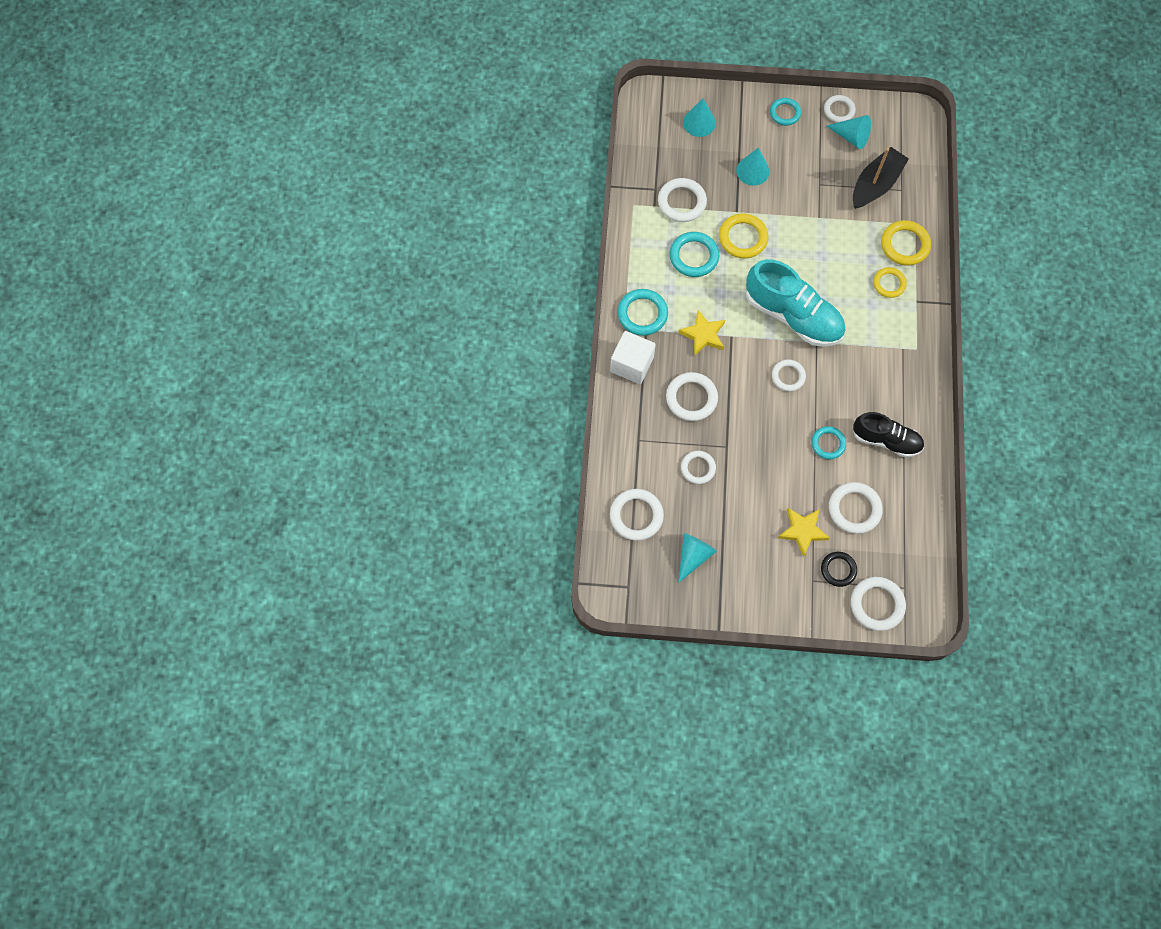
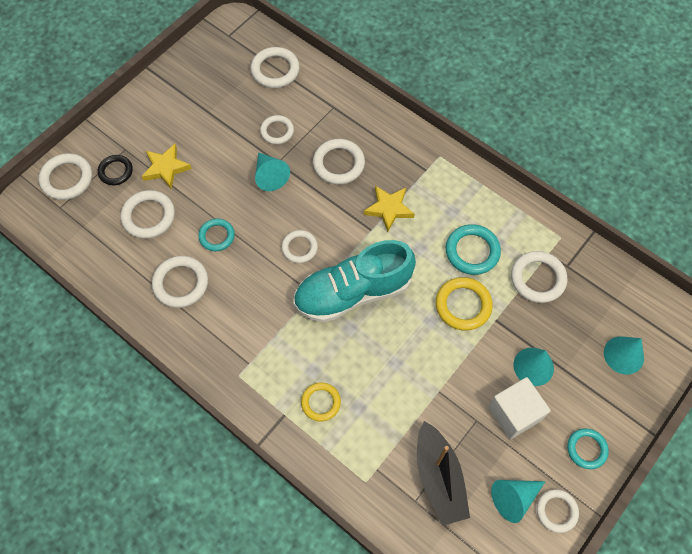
camera: 125 degrees right, 5 degrees down
(632, 364) = (402, 141): white cube -> white cube (514, 413)
(642, 314) = (443, 176): turquoise ring -> none
(693, 556) = (214, 86): turquoise cone -> turquoise cone (270, 176)
(886, 440) = (181, 283): black shoe -> white ring
(904, 245) = (350, 452): yellow ring -> none

